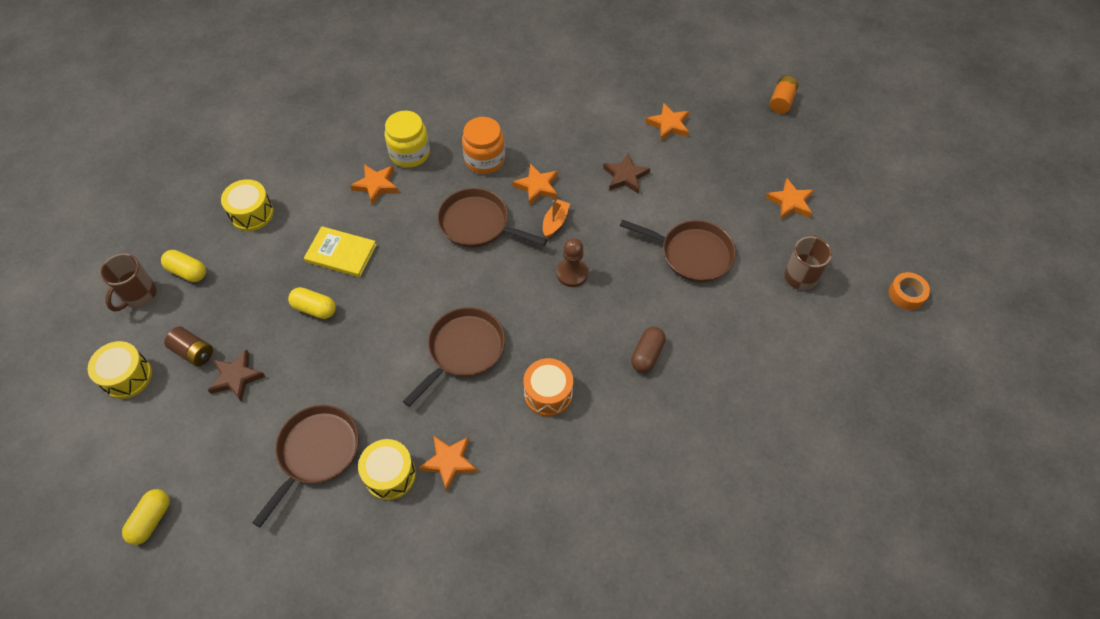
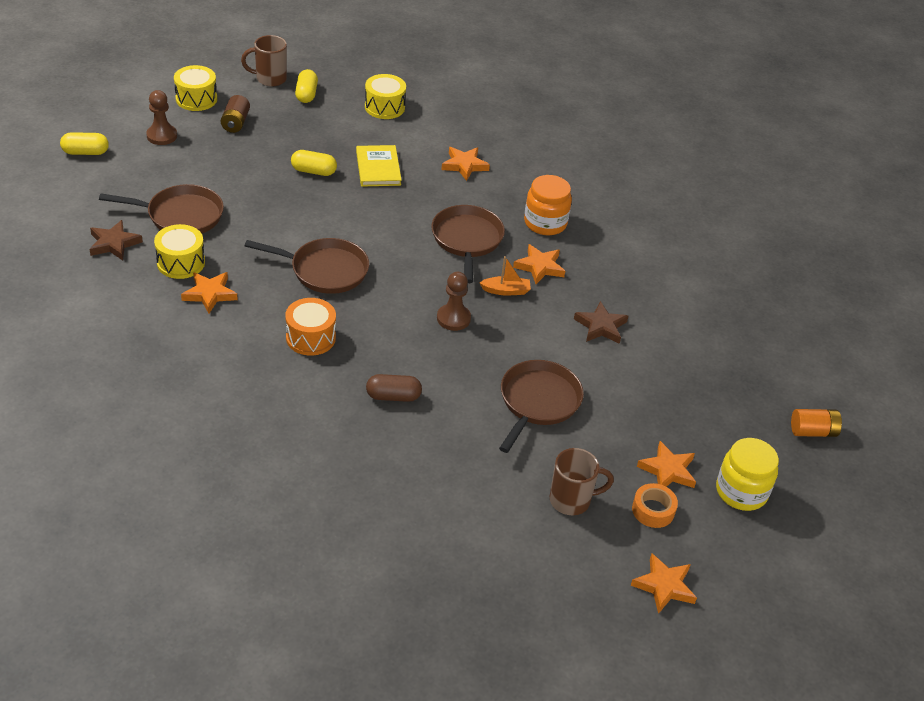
camera: 60 degrees right, 15 degrees down
(171, 431) = (162, 136): none -> brown pawn
(236, 377) = (225, 152): brown star -> brown star (114, 243)
(314, 308) = (313, 171): yellow capsule -> yellow capsule turned 75 degrees counterclockwise
(410, 153) = (515, 174): yellow jar -> yellow jar (741, 491)
(669, 125) = (697, 343): orange star -> orange star (664, 586)
(692, 254) = (538, 402): brown pan -> brown pan turned 150 degrees counterclockwise
(906, 294) = (610, 606): orange tape -> orange tape (653, 510)

